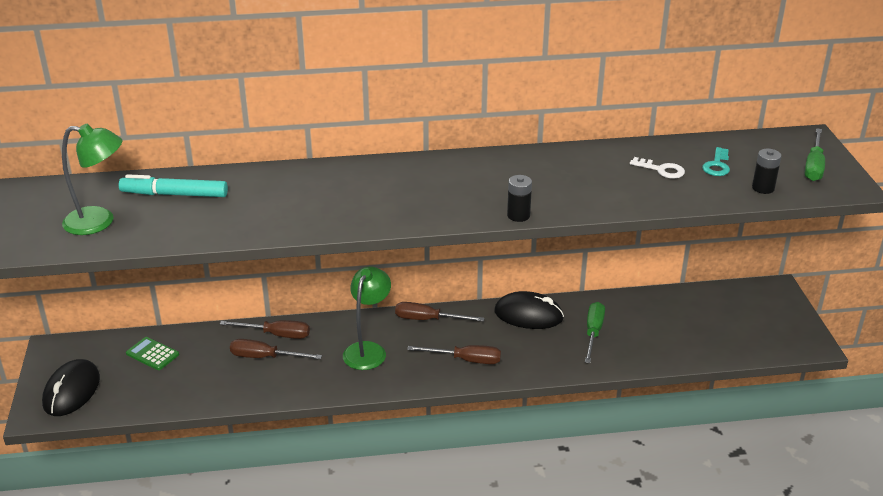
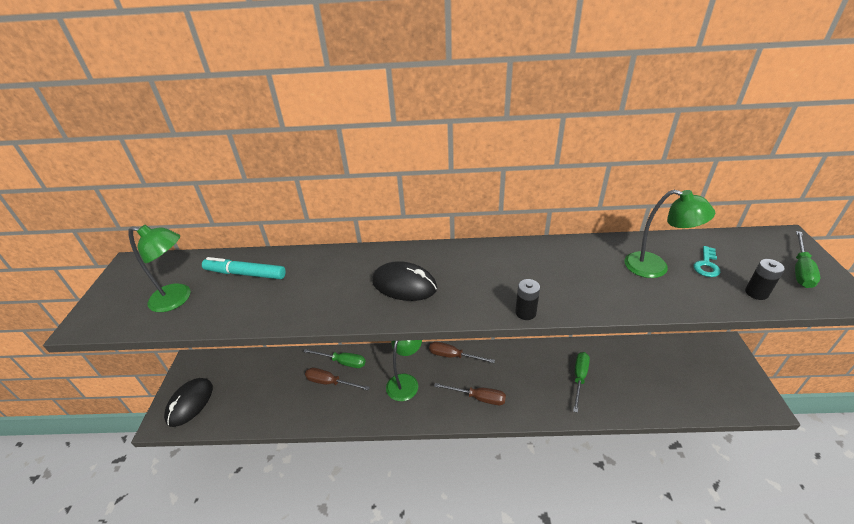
camera: 10 degrees right, 5 degrees up
(152, 354) = (253, 373): green calculator -> none
(276, 335) = (342, 362): brown screwdriver -> green screwdriver
(528, 315) = (529, 357): black mouse -> black mouse (404, 285)
(661, 170) = (655, 267): white key -> green lamp

